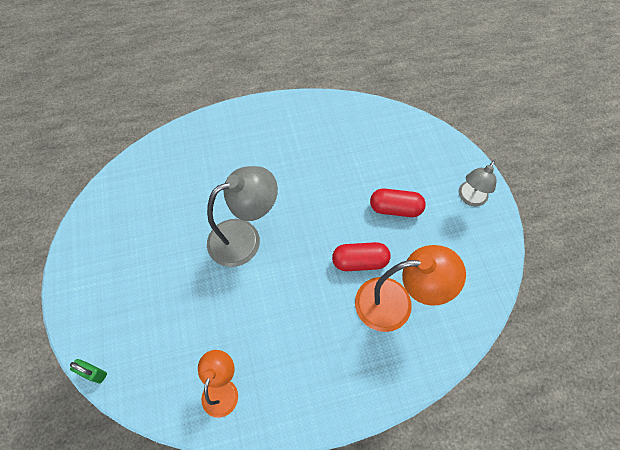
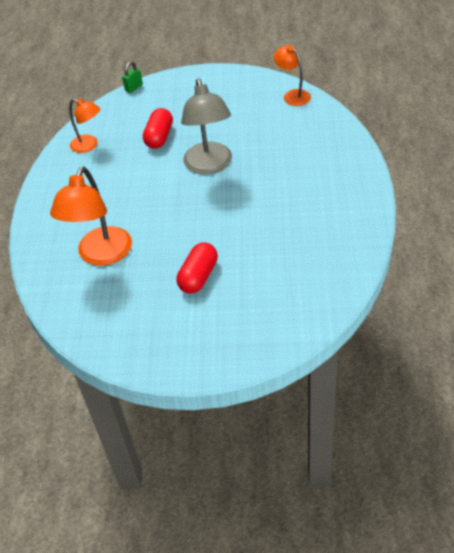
camera: 110 degrees right, 15 degrees down
(119, 185) = (292, 95): none -> orange lamp
(359, 261) = (153, 238): red capsule -> red capsule (159, 137)
(470, 198) = (186, 347): grey lamp -> none

